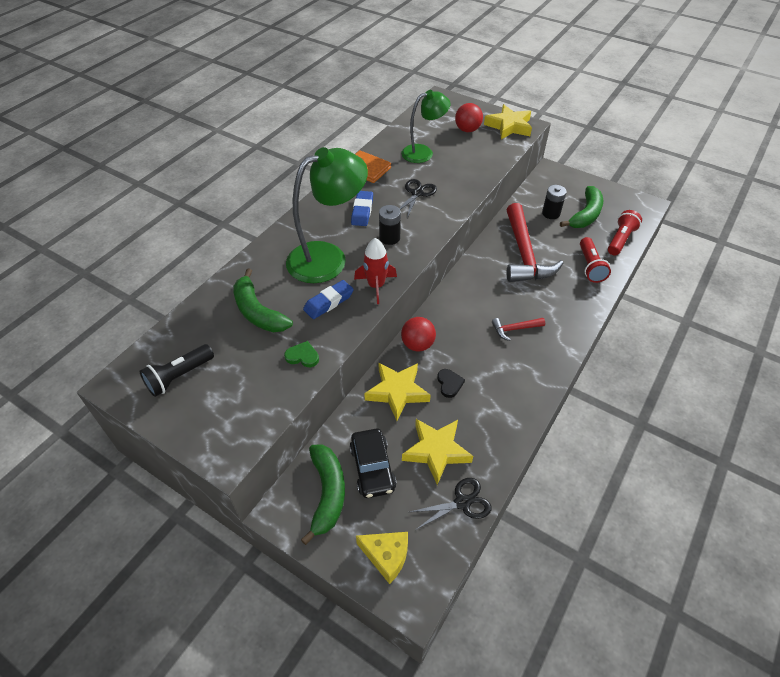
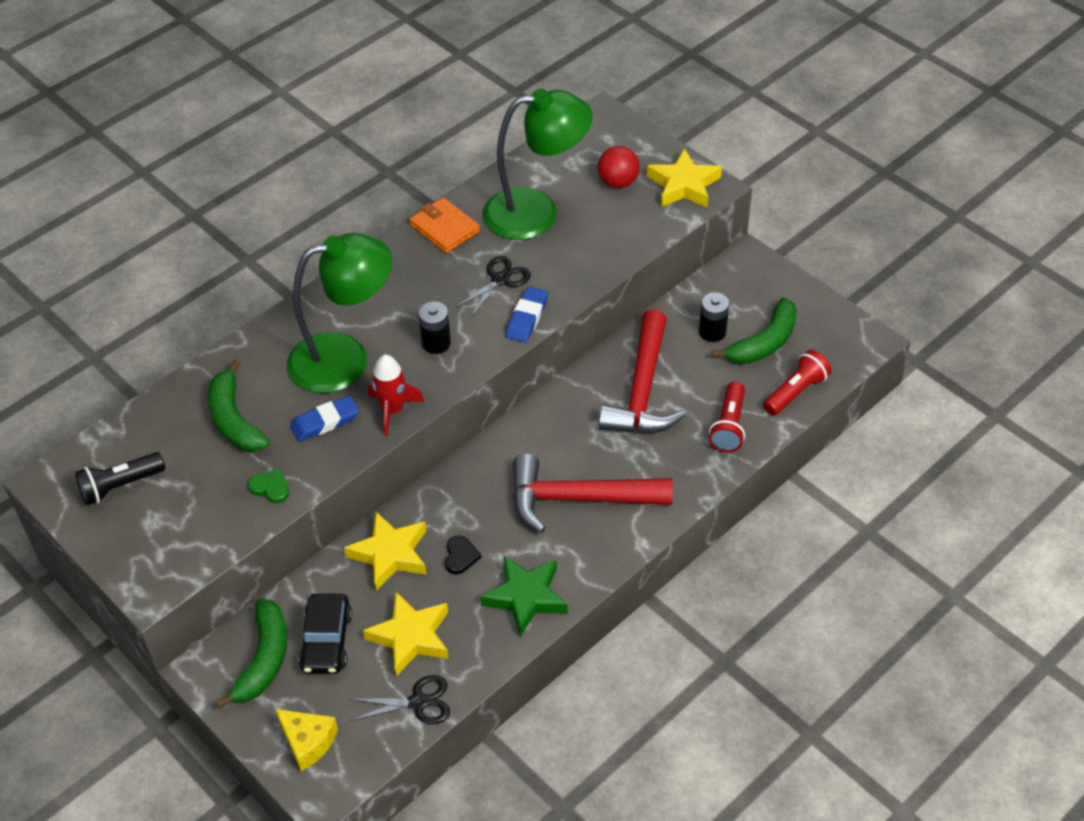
camera: 15 degrees right, 0 degrees up
(362, 211) = (414, 296): blue eraser -> blue eraser (527, 318)
(417, 344) = (440, 496): red ball -> none
(423, 152) = (537, 212): green lamp -> green lamp, size x1.58
(509, 404) = (526, 597): none -> green star
(515, 329) = (579, 499): red hammer -> red hammer, size x2.24

